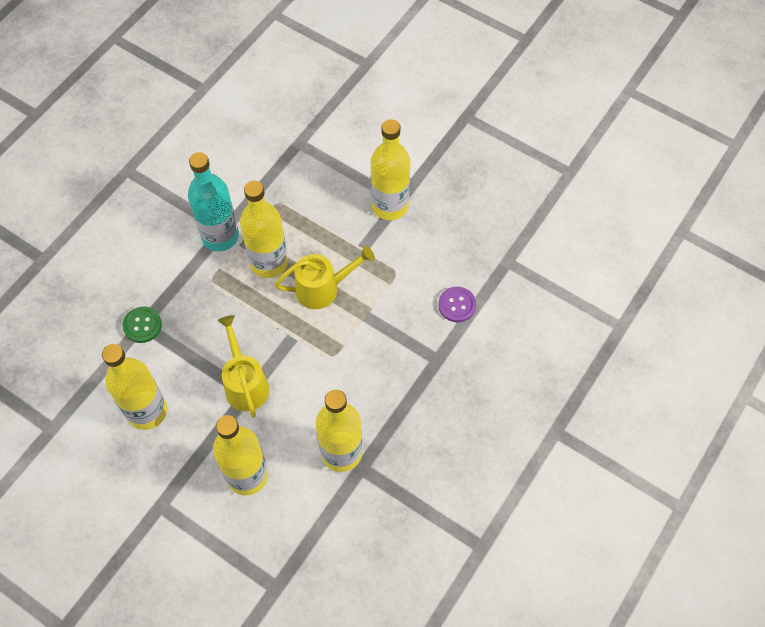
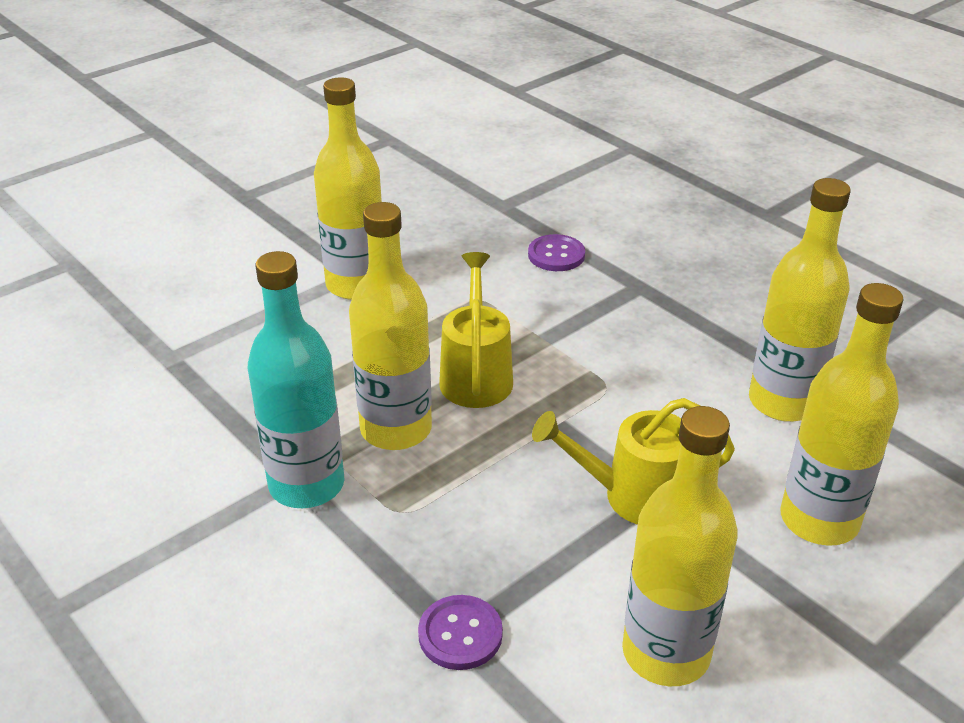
camera: 75 degrees left, 25 degrees down
(142, 325) = (460, 634): green button -> purple button

